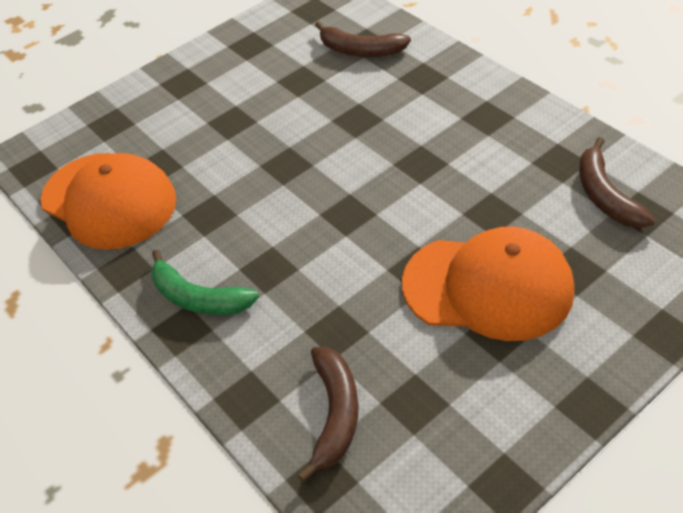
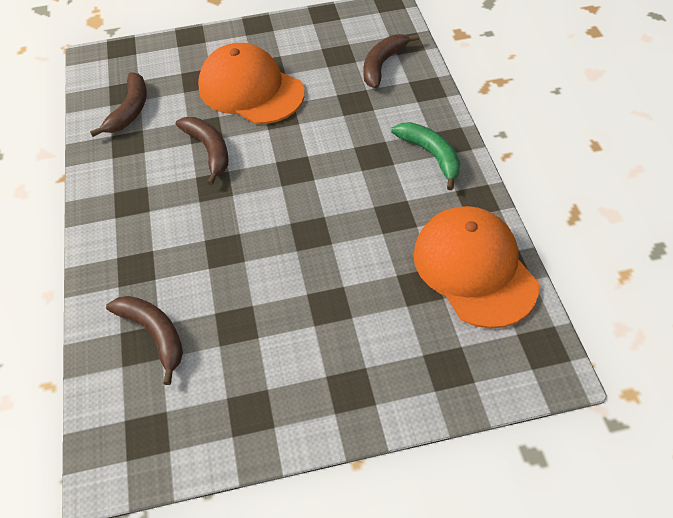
camera: 155 degrees left, 5 degrees up
(461, 193) = (209, 150): none -> brown banana

